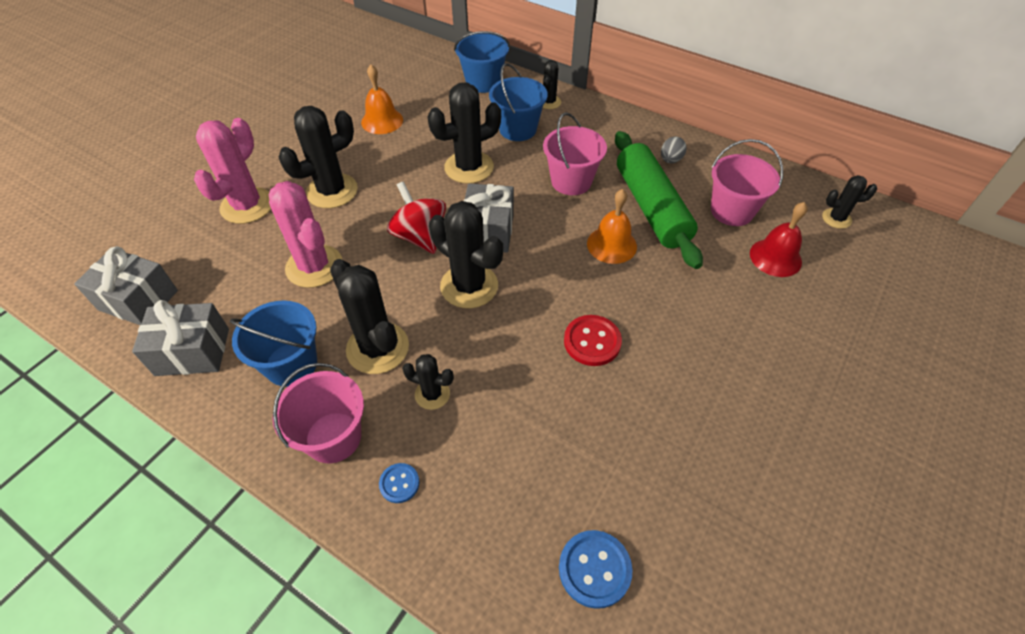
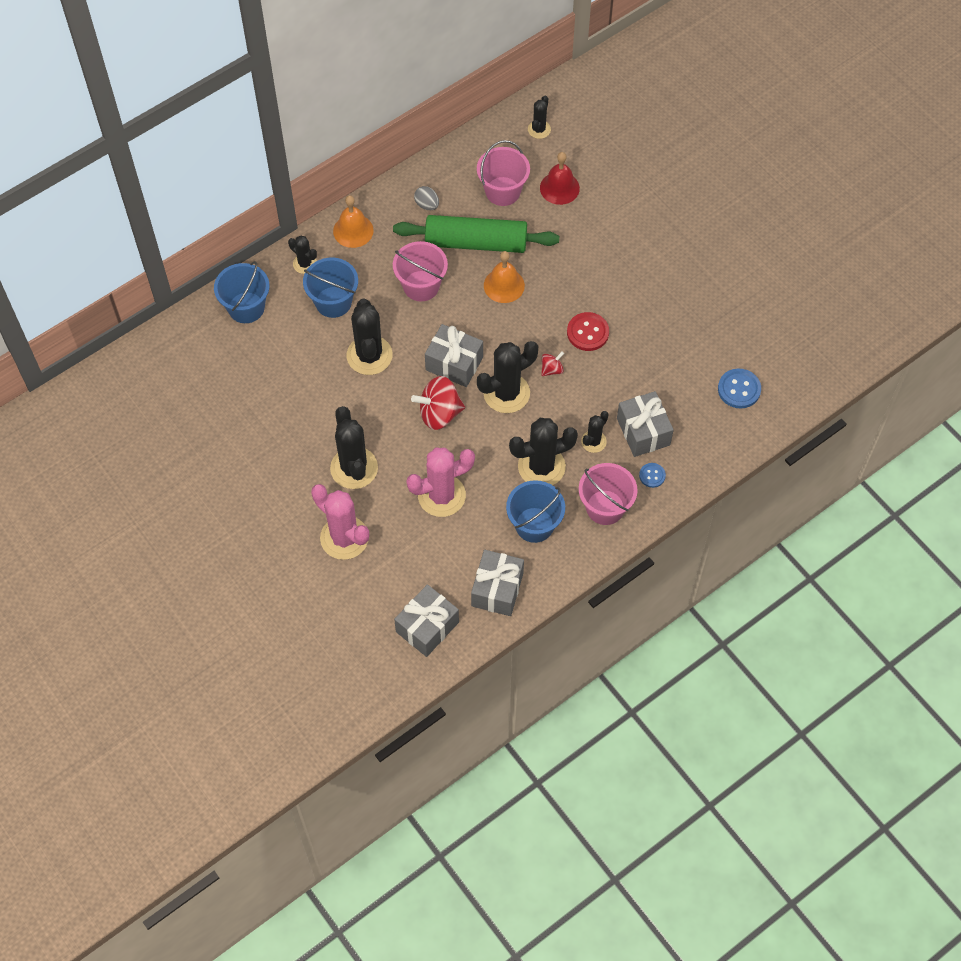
camera: 70 degrees left, 10 degrees up
(382, 121) = (268, 409): orange bell -> orange bell (353, 230)
(468, 450) = (643, 431): none -> grey gift
(521, 320) = (551, 369): none -> red spinning top

